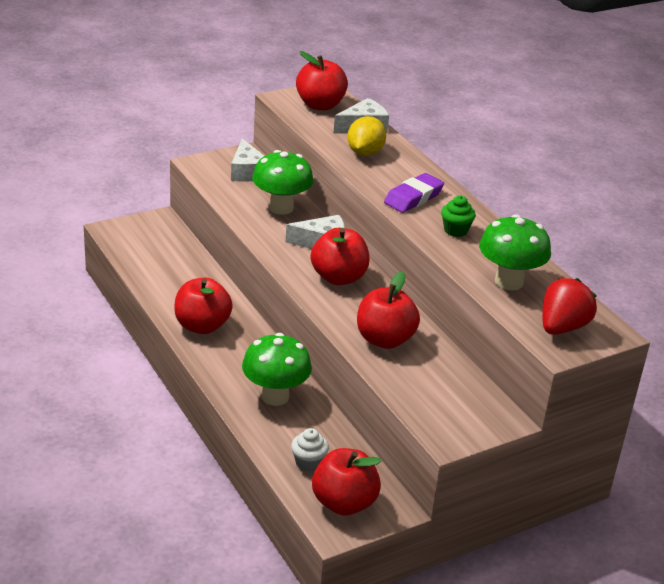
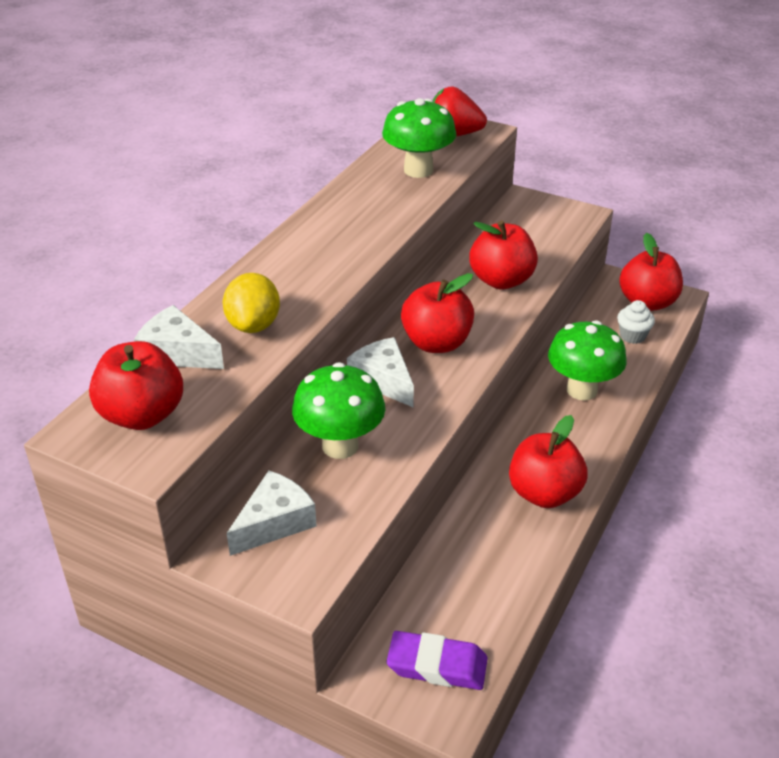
camera: 120 degrees left, 5 degrees up
(365, 153) = (253, 325): yellow lemon -> yellow lemon turned 75 degrees counterclockwise
(413, 198) = (326, 259): purple eraser -> purple eraser (437, 665)
(455, 230) = (363, 217): green cupcake -> none

